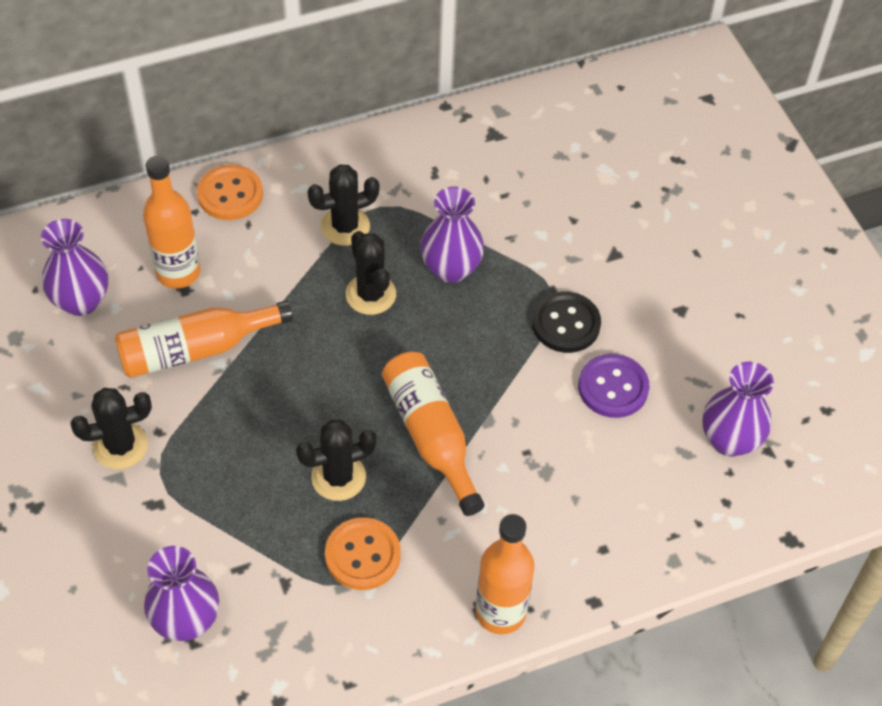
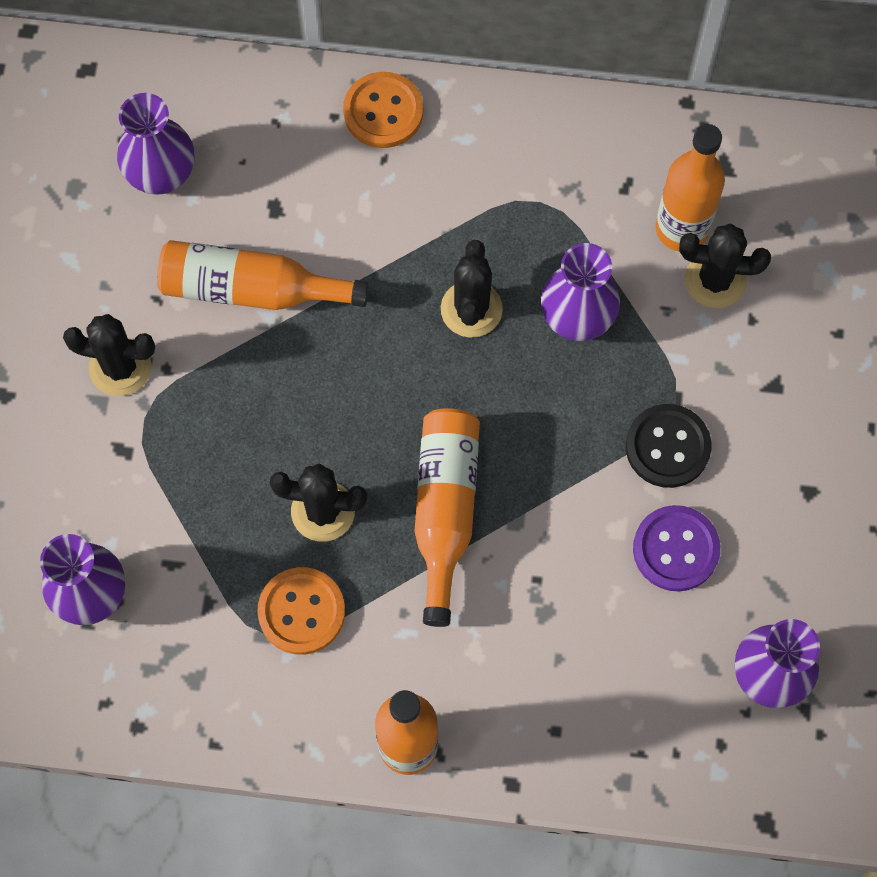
camera: 30 degrees right, 15 degrees up
(178, 272) = (279, 186): orange bottle -> orange bottle (682, 229)
(345, 226) = (488, 211): black cactus -> black cactus (715, 280)

